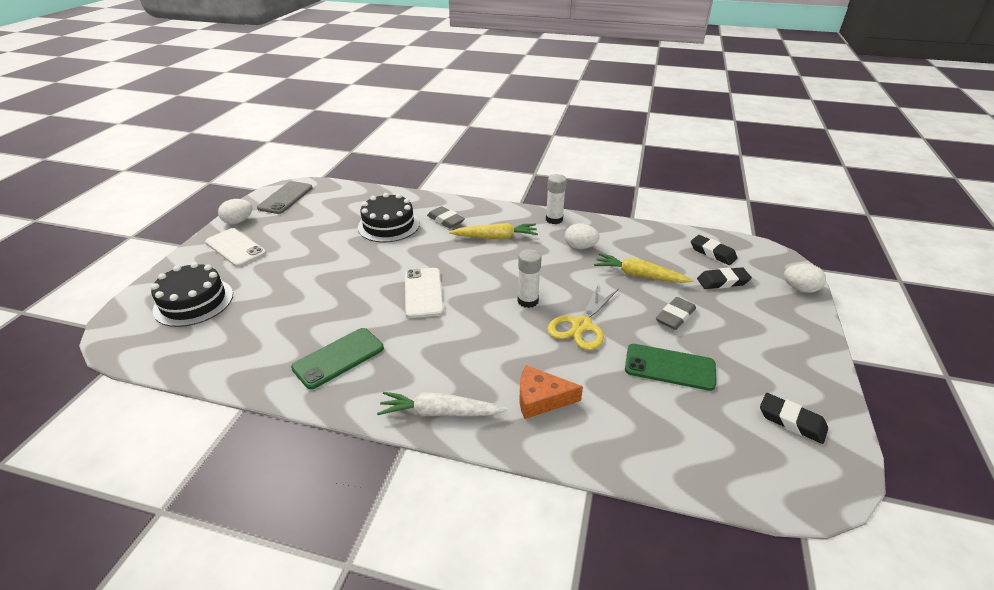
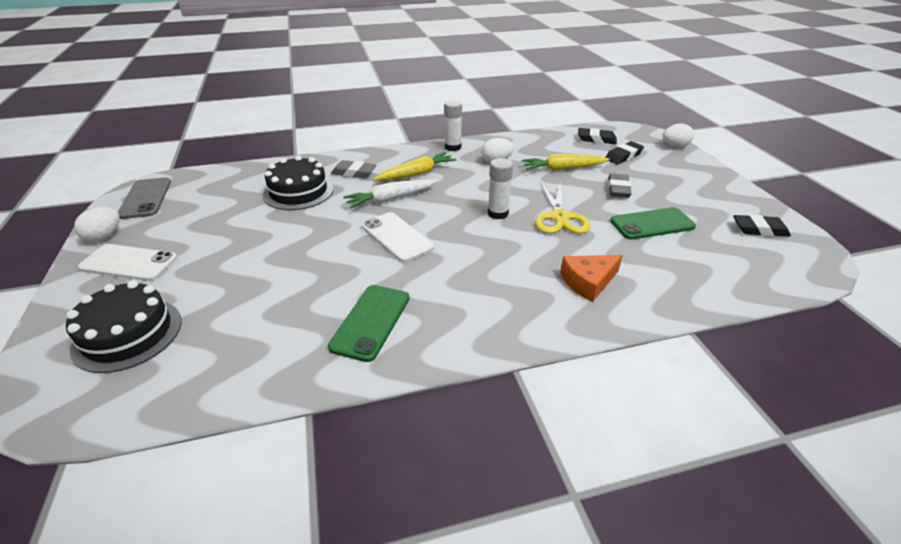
camera: 30 degrees left, 0 degrees up
(440, 412) = (519, 327): white carrot -> white carrot (391, 199)

